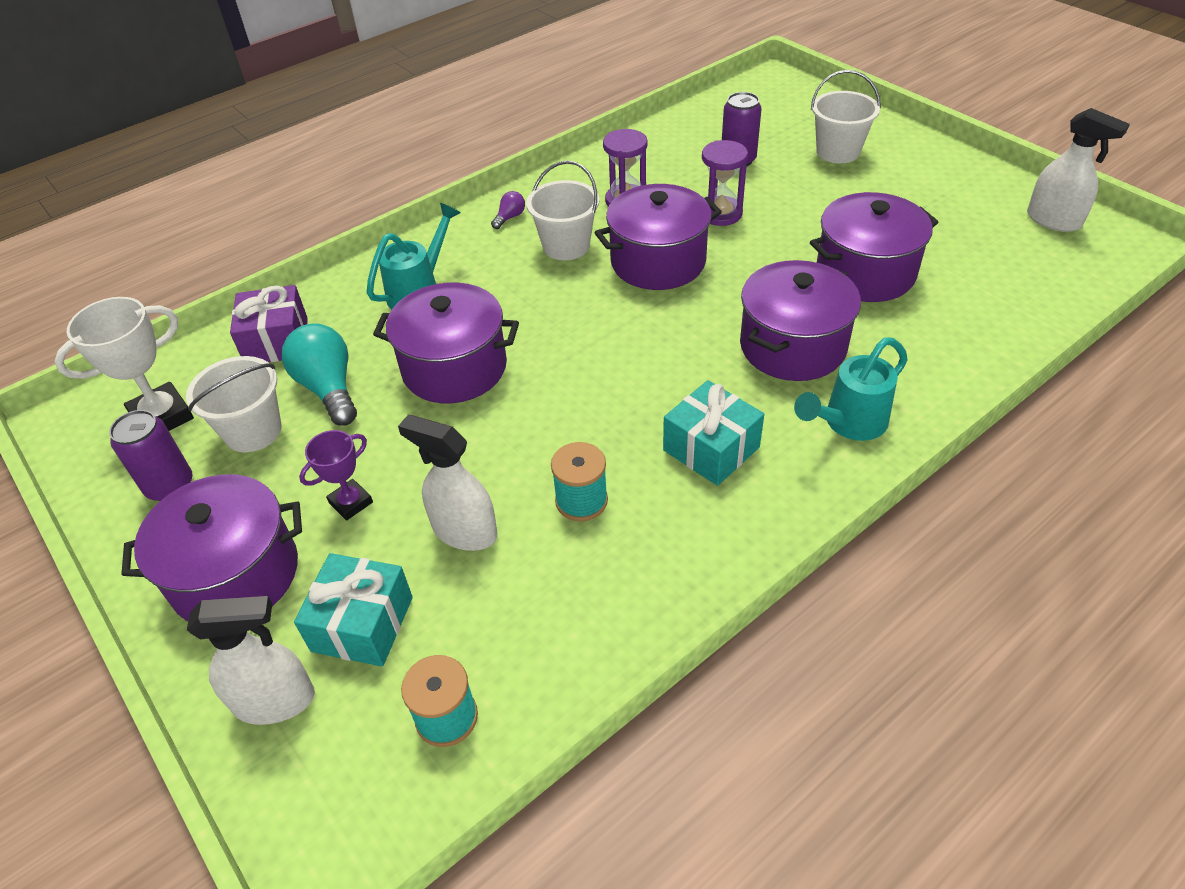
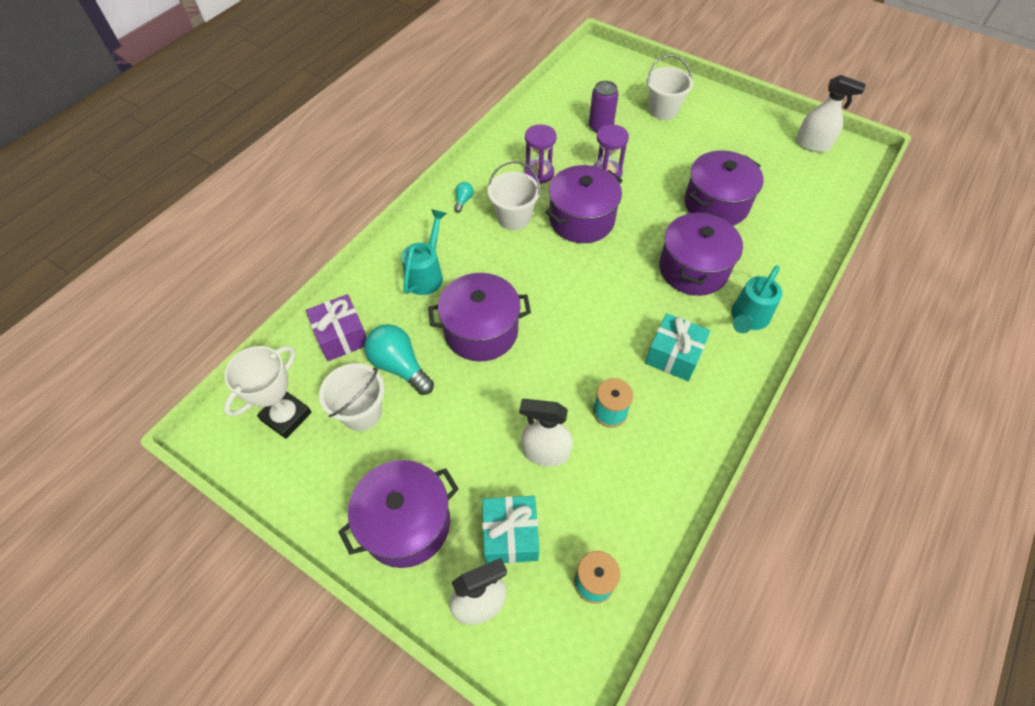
camera: 20 degrees left, 10 degrees up
(170, 486) = (323, 469): purple can -> none
(351, 502) = (459, 450): purple trophy -> none
(510, 217) = (463, 201): purple light bulb -> turquoise light bulb

